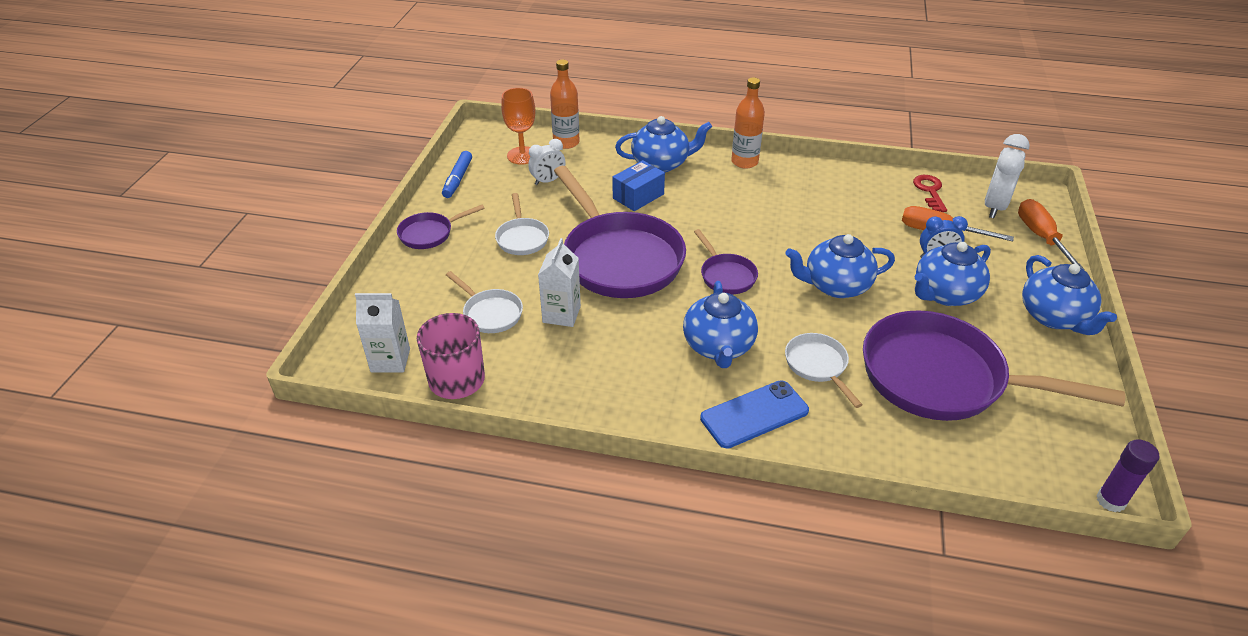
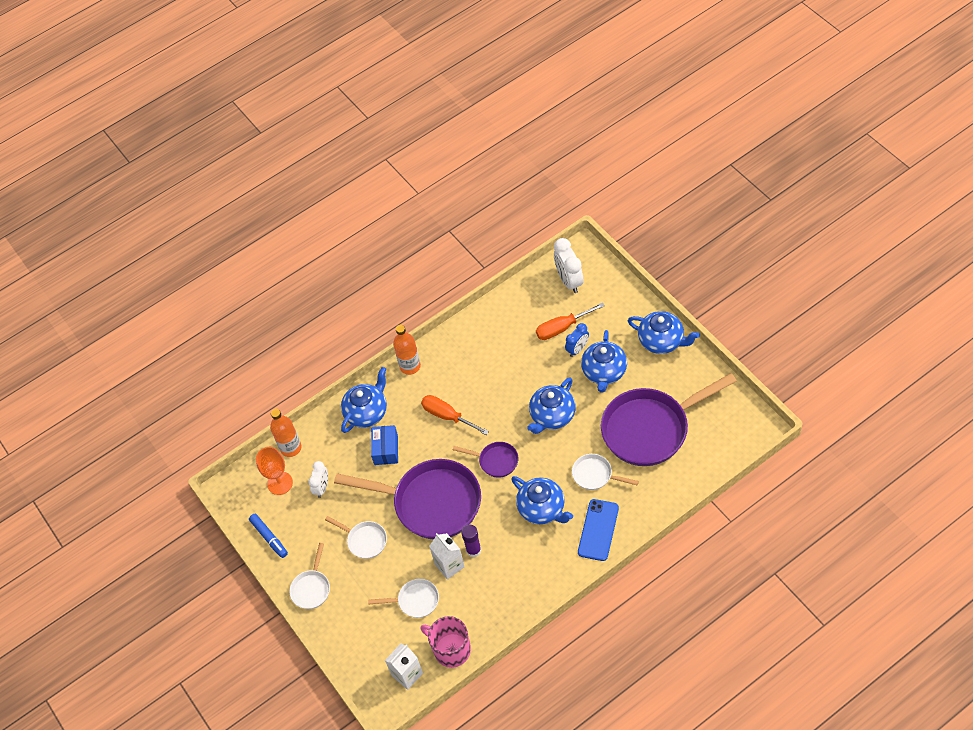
camera: 40 degrees left, 15 degrees up
(429, 234) = (311, 588): purple pan -> white pan
(930, 191) = (528, 298): red key -> none
(1040, 237) = (609, 285): orange screwdriver -> orange screwdriver (448, 416)
(1110, 501) = (764, 432): purple glue stick -> purple glue stick (473, 550)

